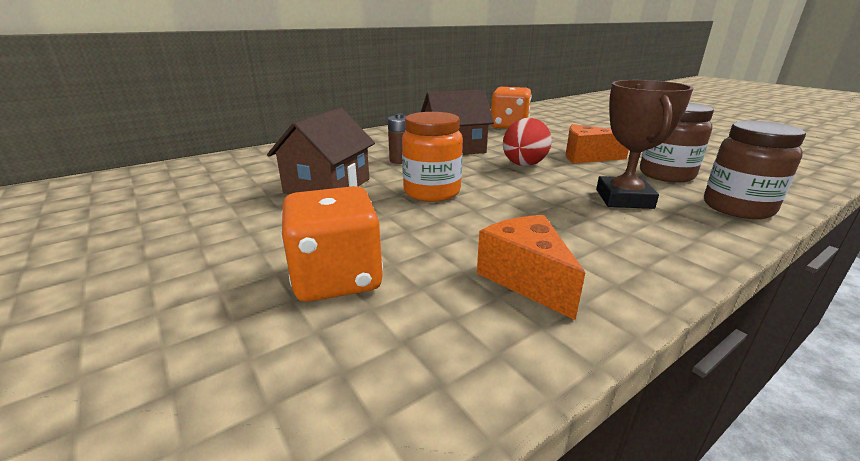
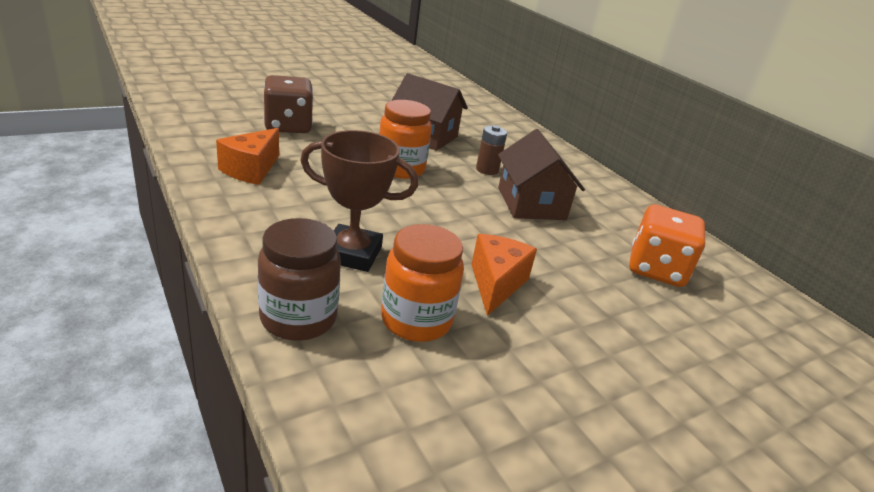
camera: 90 degrees right, 5 degrees up
(337, 278) = (288, 126): orange dice -> brown dice
(523, 165) = (465, 229): red egg -> none
(526, 279) = (251, 170): orange cheese -> orange cheese turned 135 degrees clockwise
(666, 175) = (416, 320): brown jar -> orange jar

